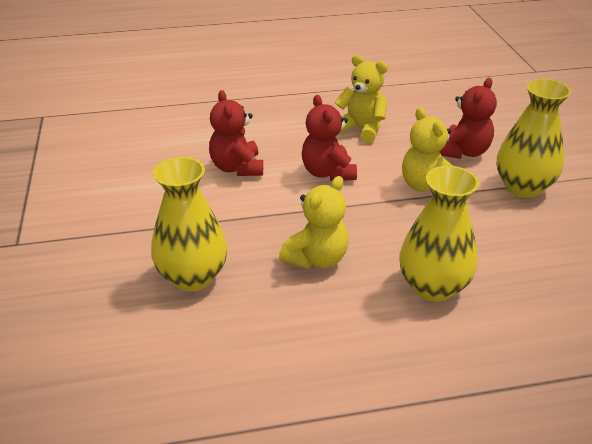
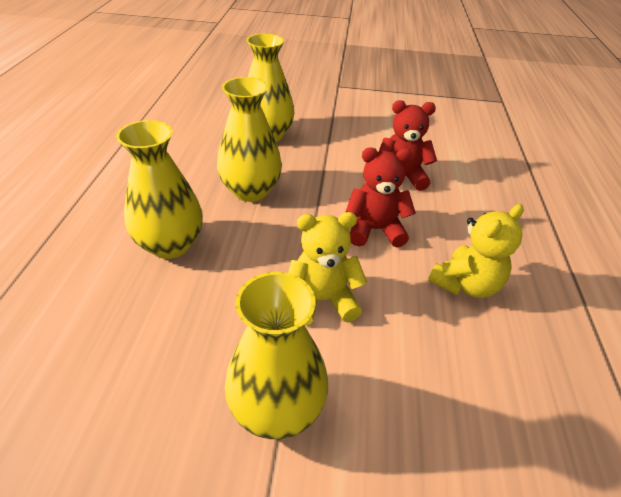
camera: 105 degrees right, 5 degrees up
(316, 258) = (251, 191): yellow teddy bear -> yellow vase
(463, 152) = (387, 375): red teddy bear -> none

